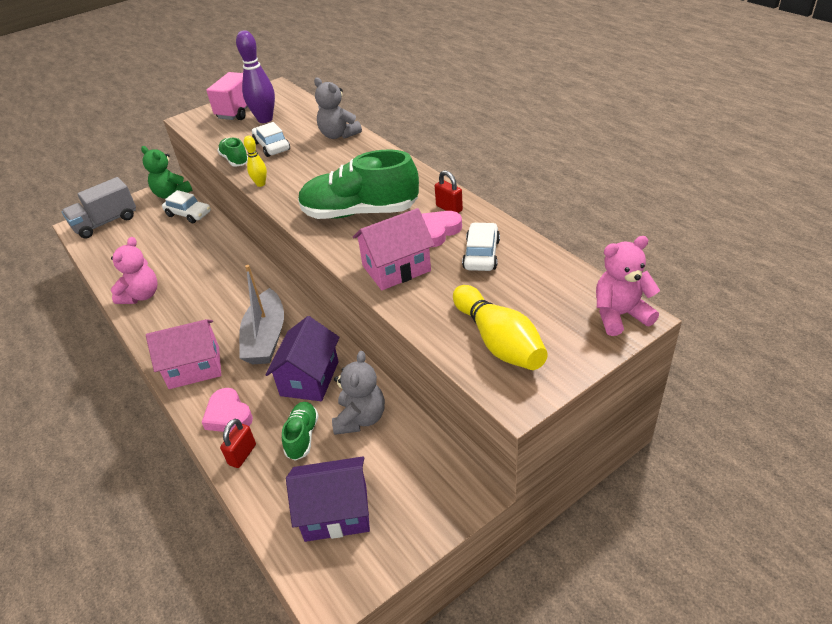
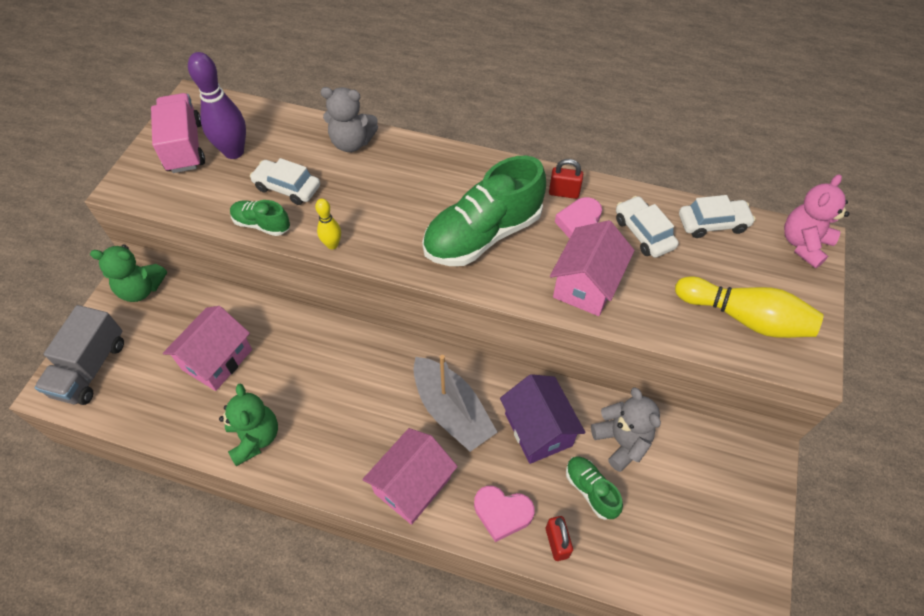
camera: 40 degrees left, 15 degrees up
(141, 295) = (255, 438): pink teddy bear -> green teddy bear
(168, 246) = (217, 359): none -> pink house
(188, 214) = (196, 306): white car -> white car (712, 223)
(336, 512) = (688, 540): purple house -> none

